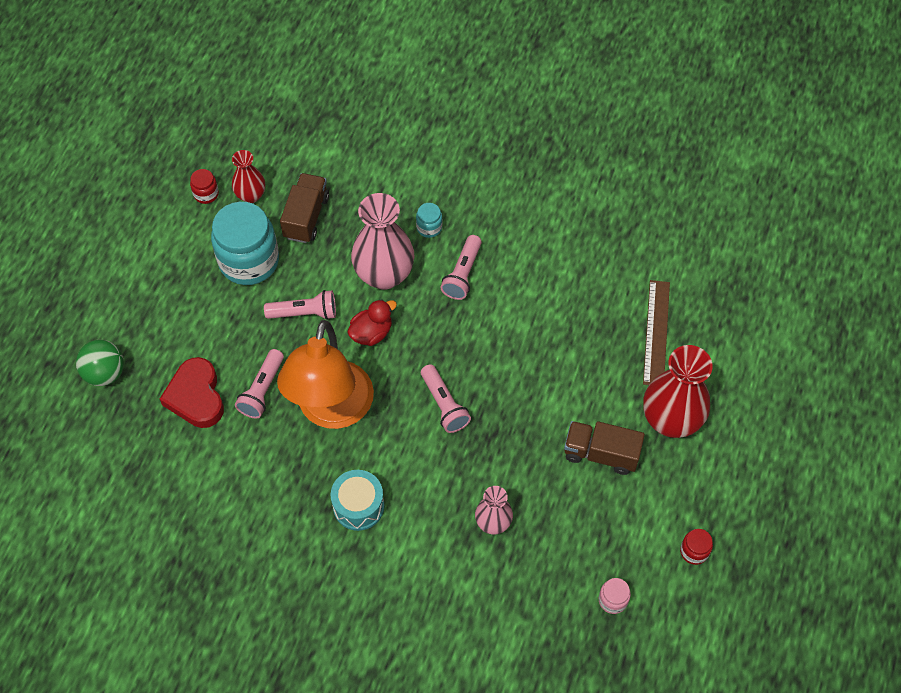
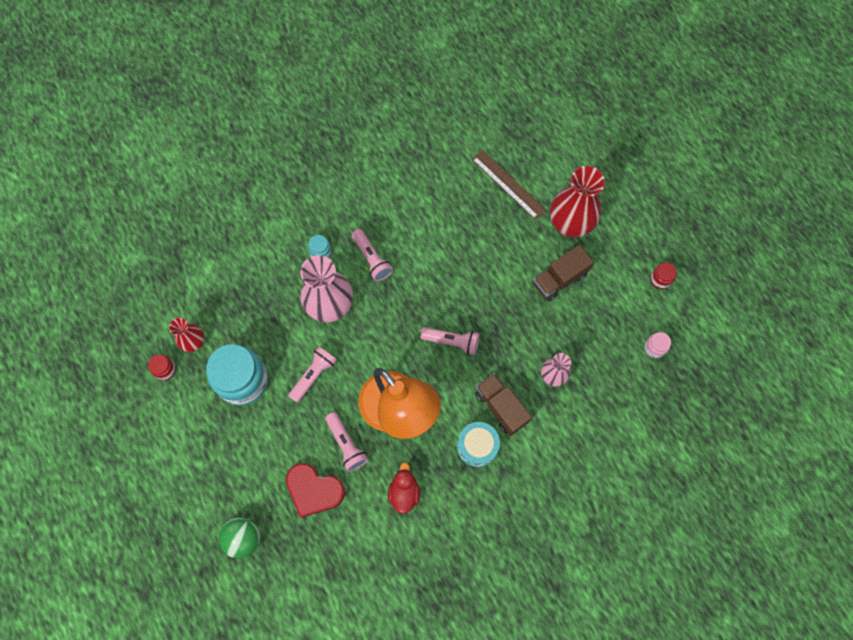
camera: 50 degrees left, 10 degrees up
(306, 217) = (243, 320): brown truck -> brown truck (501, 407)
(371, 333) = (364, 345): red duck -> red duck (404, 492)

